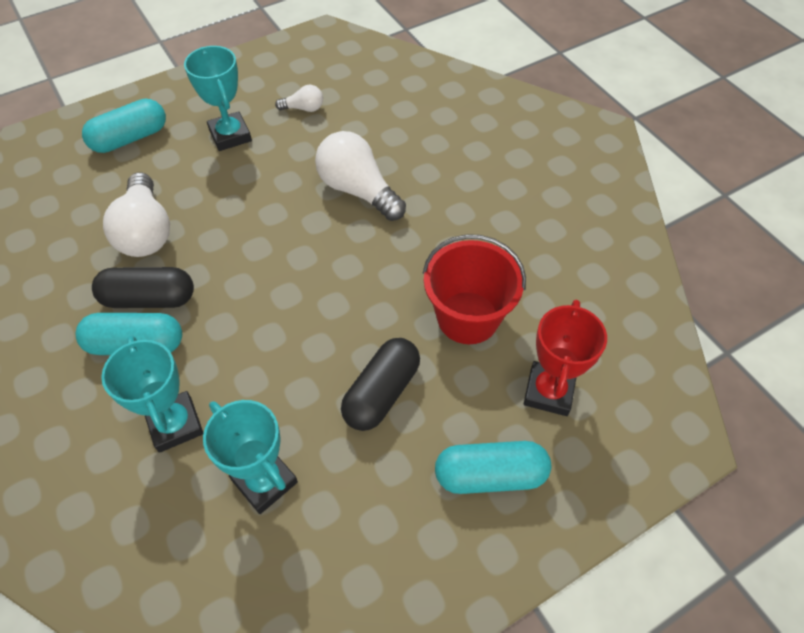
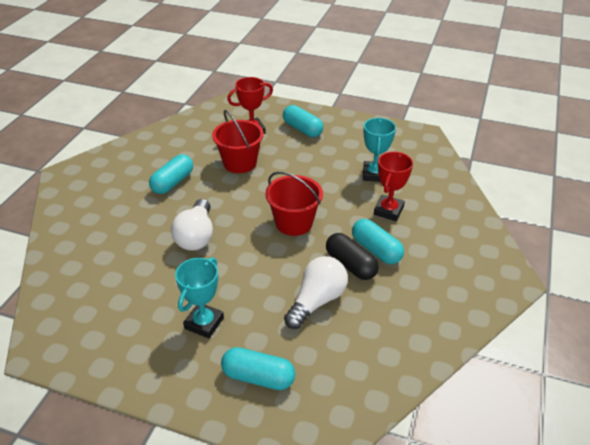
camera: 130 degrees left, 15 degrees down
(175, 424) = (388, 211): turquoise trophy -> red trophy
(278, 294) = (294, 223): none -> red bucket
(304, 108) = (144, 304): white light bulb -> none
(381, 393) = (303, 167): black capsule -> none
(488, 220) = (173, 182): none -> turquoise capsule

